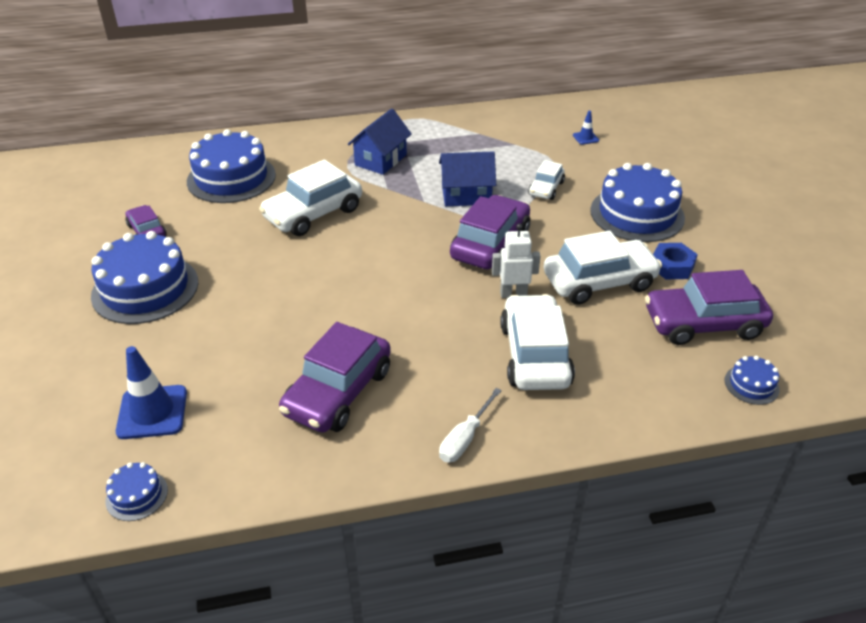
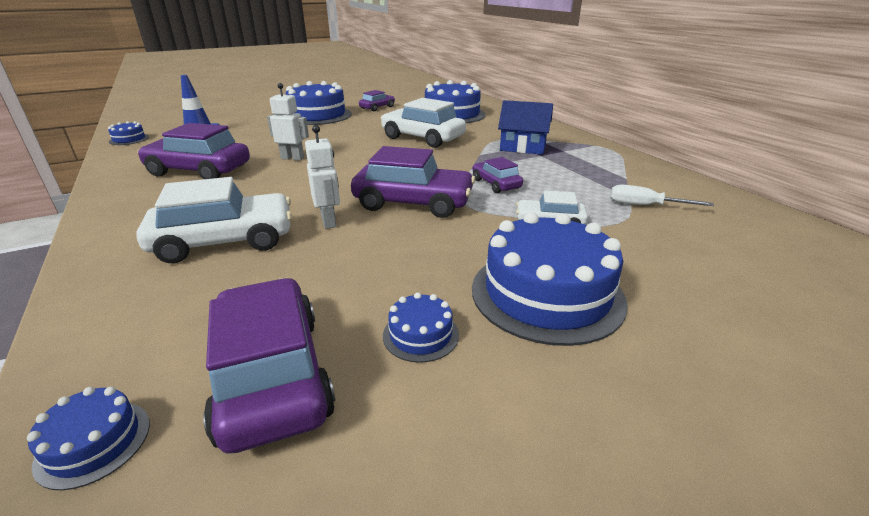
camera: 75 degrees right, 10 degrees down
(331, 314) = (292, 158): none -> white robot
(465, 438) = (117, 219): white screwdriver -> white screwdriver (645, 206)
(466, 195) = (496, 184): blue house -> purple car
(585, 138) = (711, 239): blue traffic cone -> none
(599, 282) = (363, 271): white car -> none
(672, 266) = (420, 335): blue nut -> blue cake

